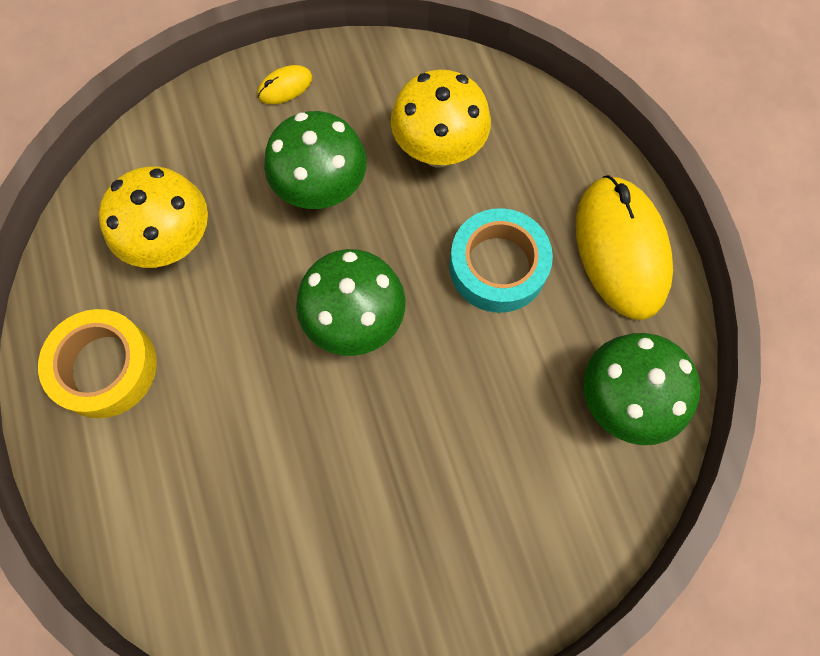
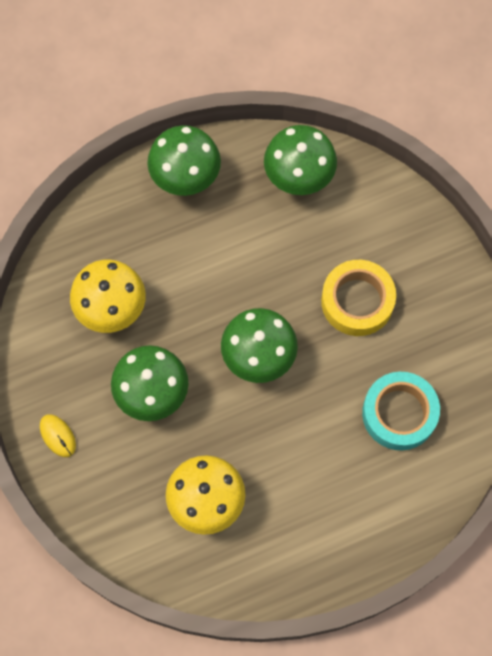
camera: 95 degrees left, 0 degrees up
(105, 367) = (311, 534): yellow tape -> yellow tape (357, 301)
(498, 266) = (206, 262): turquoise tape -> turquoise tape (399, 413)
(621, 249) = (186, 179): yellow mouse -> green mushroom

